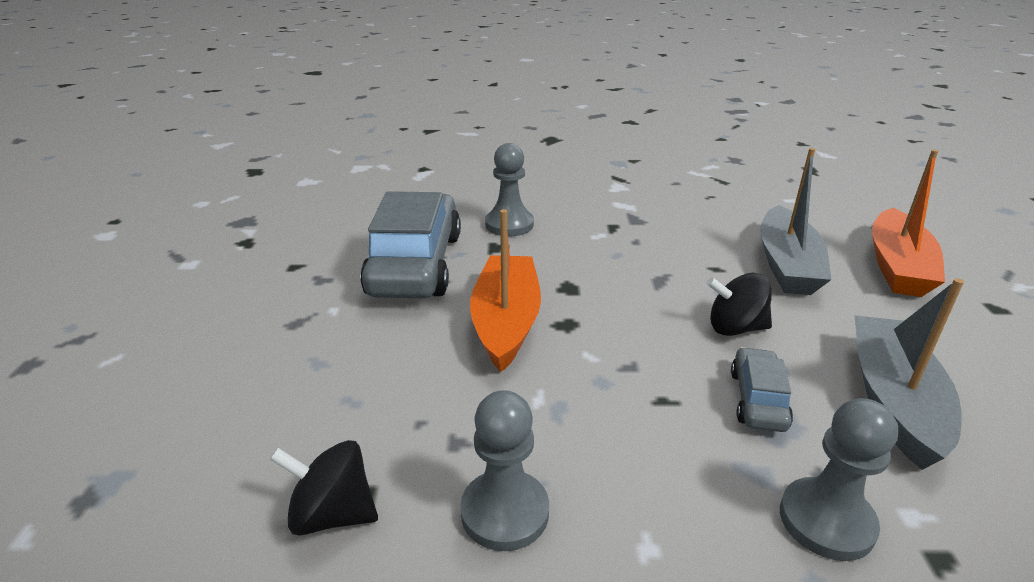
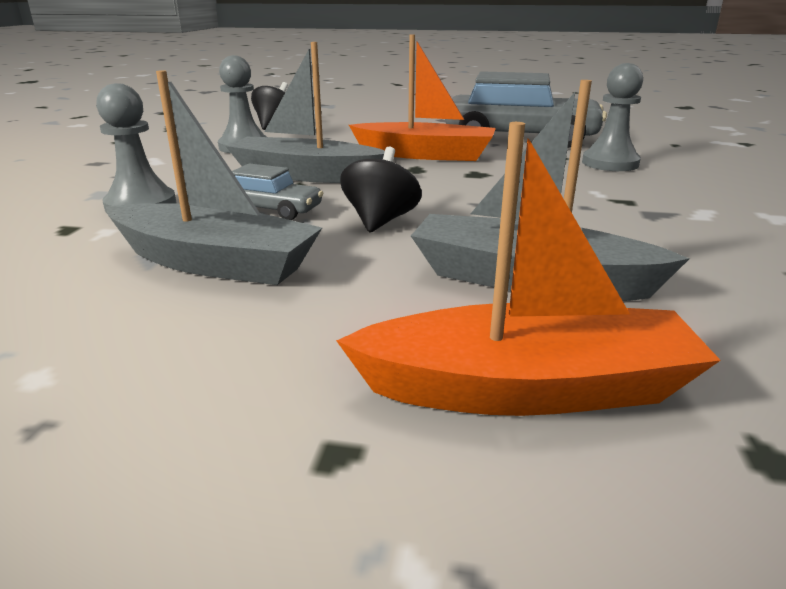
camera: 100 degrees right, 5 degrees down
(629, 401) = (305, 175): none -> grey boat
(897, 266) = (527, 388): orange boat -> orange boat turned 150 degrees clockwise

